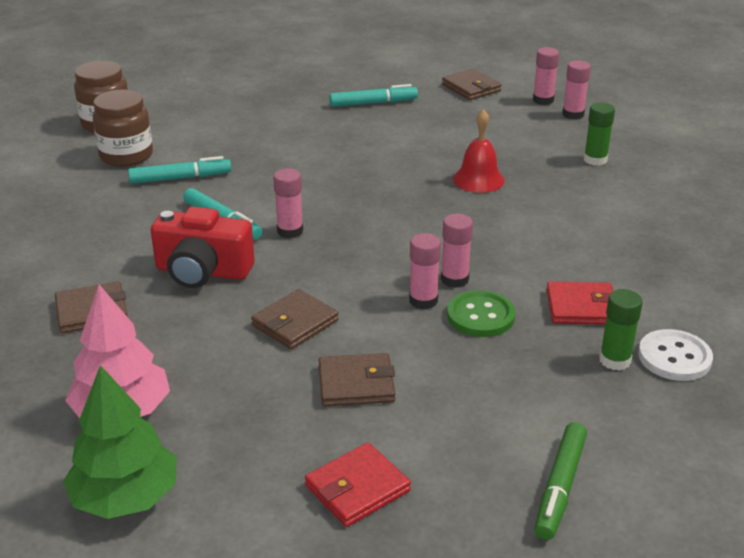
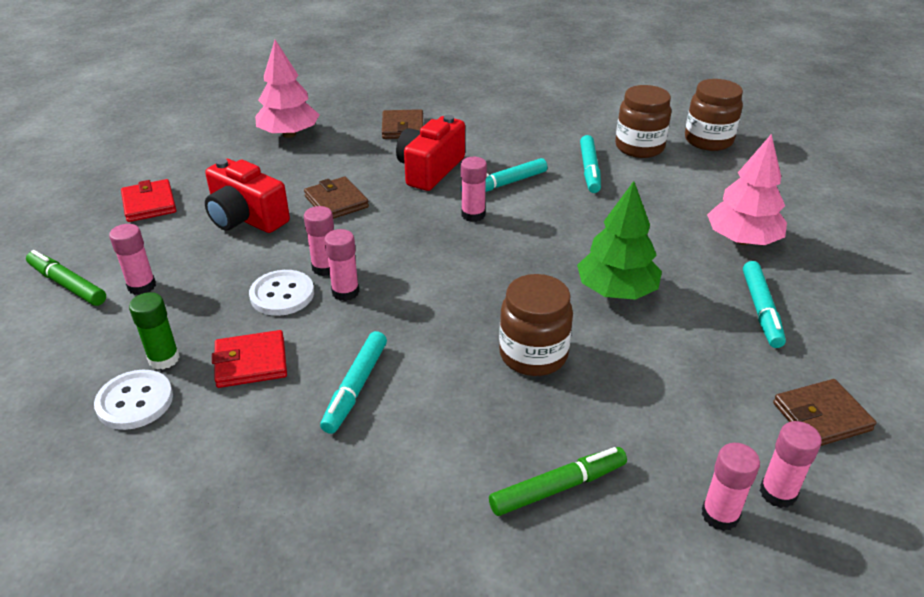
camera: 105 degrees right, 5 degrees up
(126, 497) = (215, 133): green tree -> green tree (616, 291)
(283, 109) = (742, 240): none -> pink tree
(356, 384) = (246, 218): brown wallet -> red camera
(478, 179) = (533, 355): red bell -> brown jar
(480, 316) = (282, 295): green button -> white button
(525, 420) = (142, 286): none -> pink glue stick
(569, 248) = (355, 387): none -> turquoise marker
(581, 307) = (251, 362): red wallet -> red wallet turned 60 degrees clockwise
(595, 160) = (558, 487): green glue stick -> green marker

